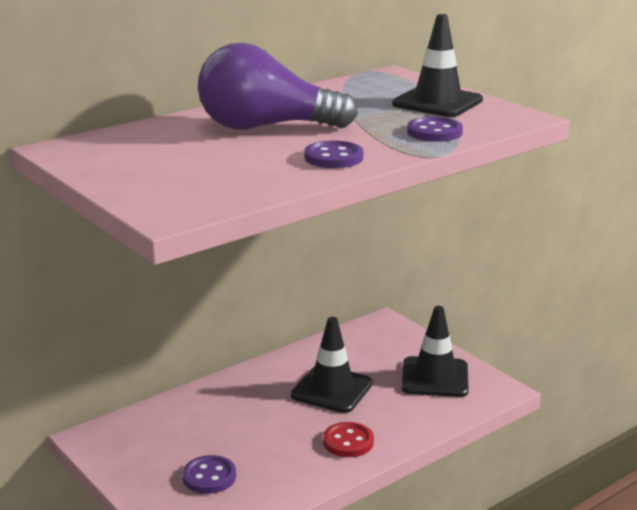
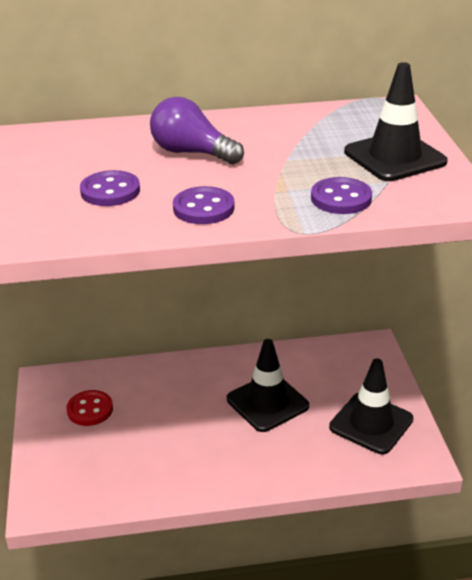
camera: 30 degrees right, 10 degrees up
(209, 477) = (99, 453): purple button -> purple button (110, 191)
(265, 127) = (191, 153): purple light bulb -> purple light bulb, size x0.64
(348, 442) = (237, 463): red button -> red button (90, 409)

